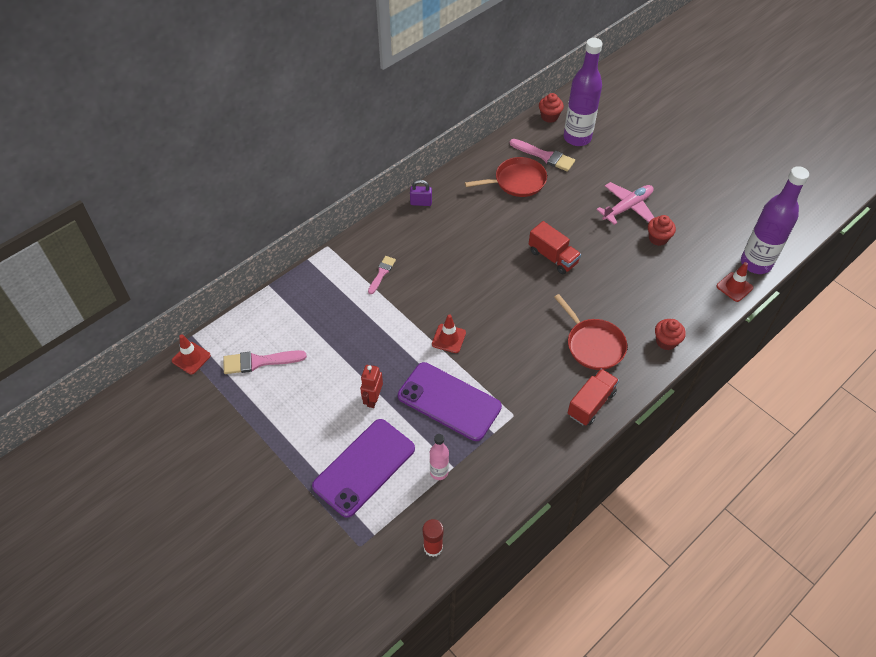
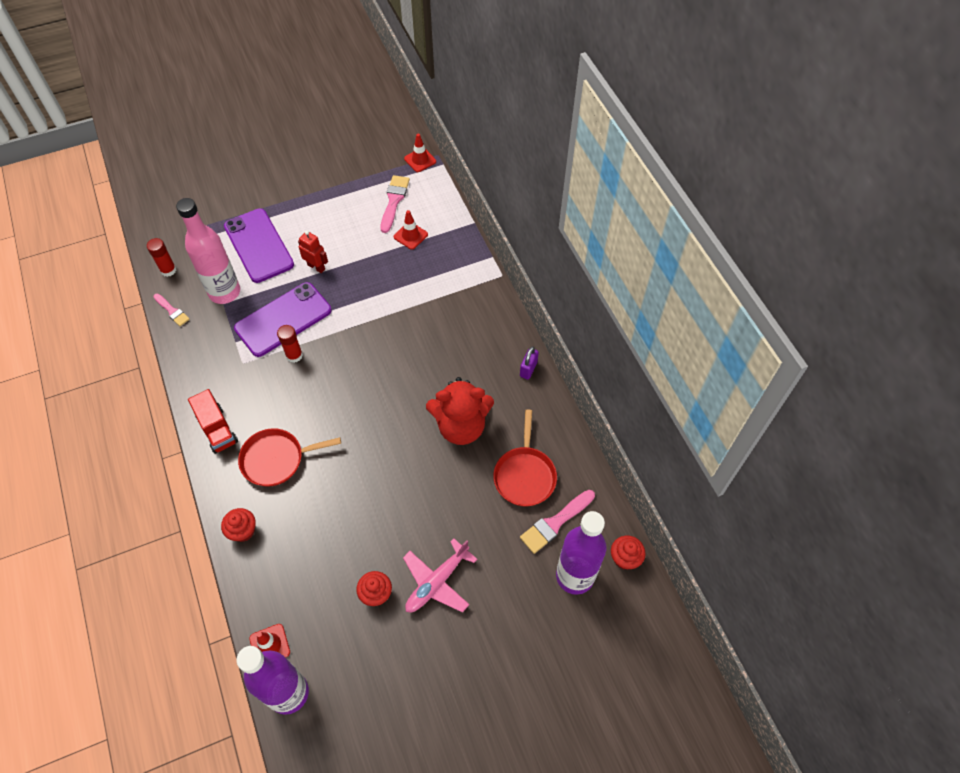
camera: 110 degrees right, 5 degrees up
(382, 273) = (448, 309): pink brush -> pink brush (172, 311)
(439, 472) = (224, 292): pink bottle -> pink bottle, size x2.00
(448, 338) = (347, 340): red traffic cone -> red traffic cone (410, 236)
(485, 374) = (294, 355): none -> red glue stick
(495, 230) = (461, 426): none -> red teddy bear
(553, 257) = (400, 468): red truck -> none
(627, 207) = (437, 582): pink plane -> pink plane turned 60 degrees clockwise

